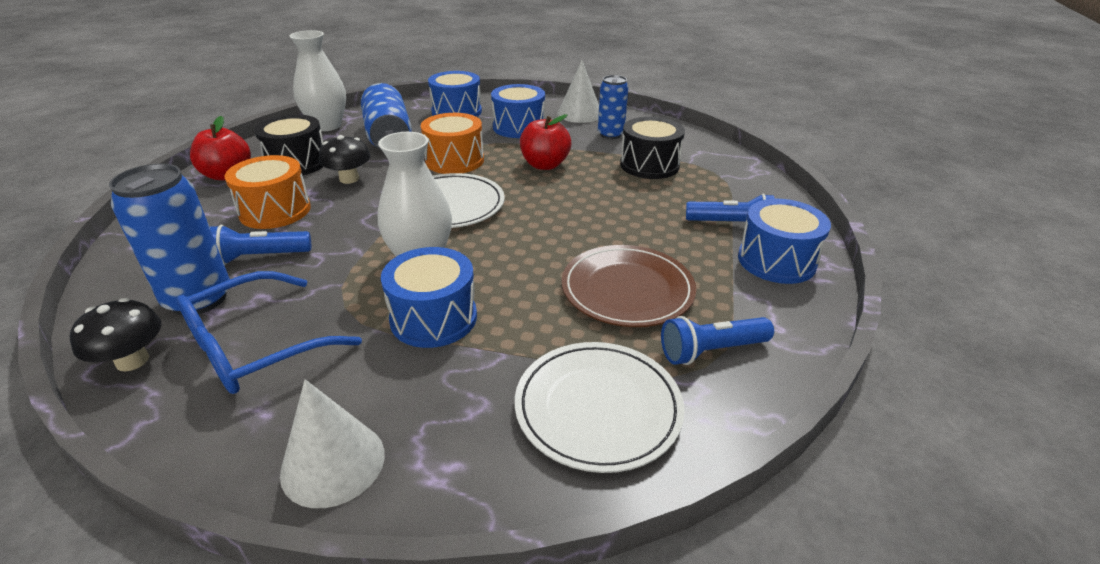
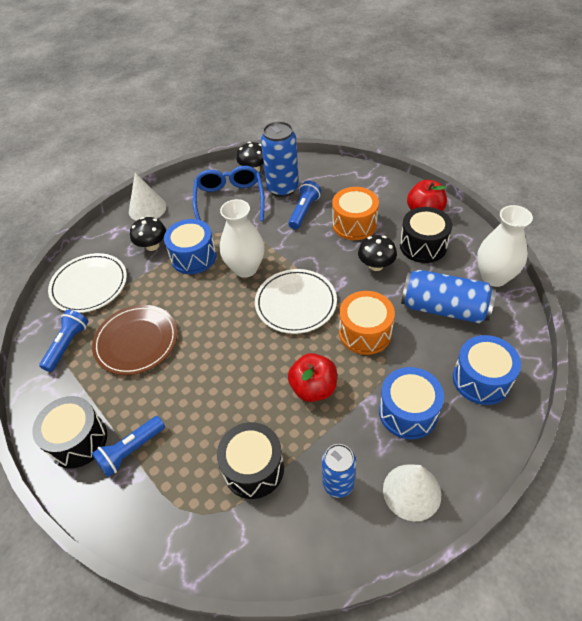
camera: 130 degrees right, 15 degrees up
(442, 383) = (152, 246): none -> black mushroom
(776, 261) = (78, 440): blue drum -> black drum

